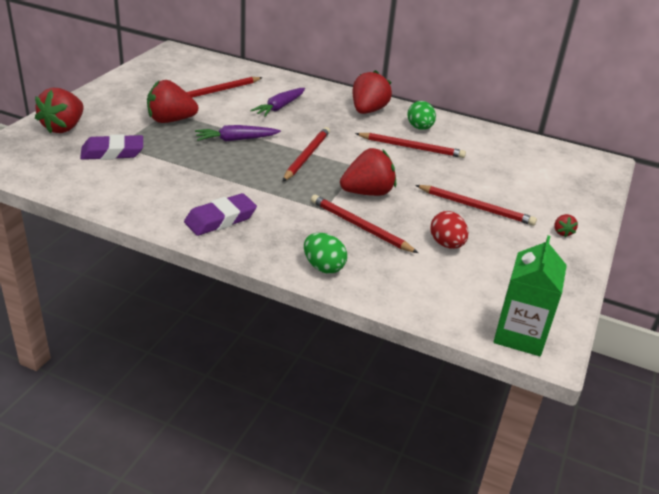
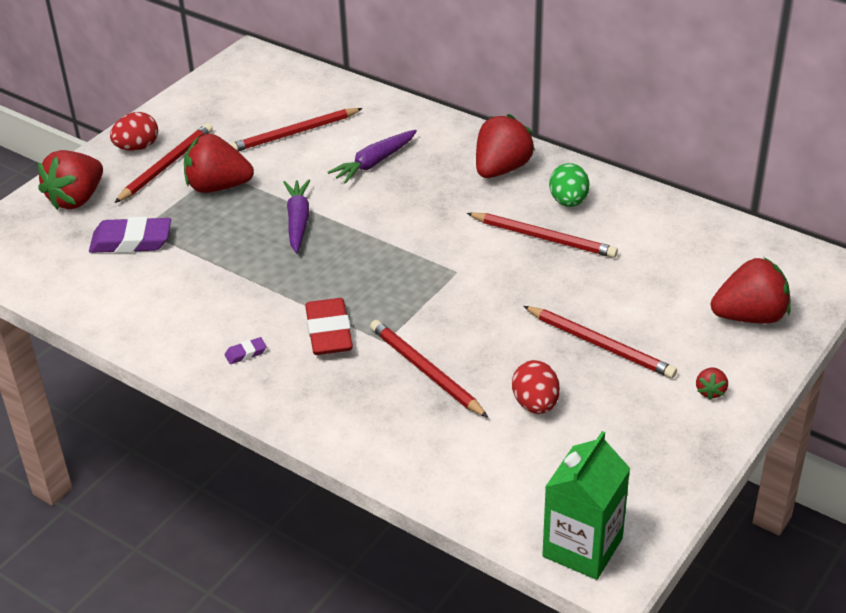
camera: 15 degrees right, 5 degrees up
(104, 98) = (137, 147): none -> red egg
(220, 219) = (246, 353): purple eraser -> purple eraser, size x0.45
(236, 140) = (298, 221): purple carrot -> purple carrot turned 90 degrees clockwise
(280, 205) = (329, 332): none -> red eraser
(306, 156) = (388, 251): red pencil -> red pencil (166, 165)
(323, 267) = (358, 432): green egg -> none
(367, 193) = (454, 316): red strawberry -> red strawberry (750, 317)

